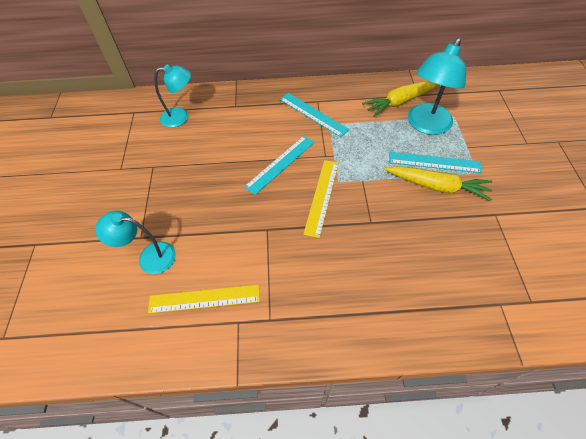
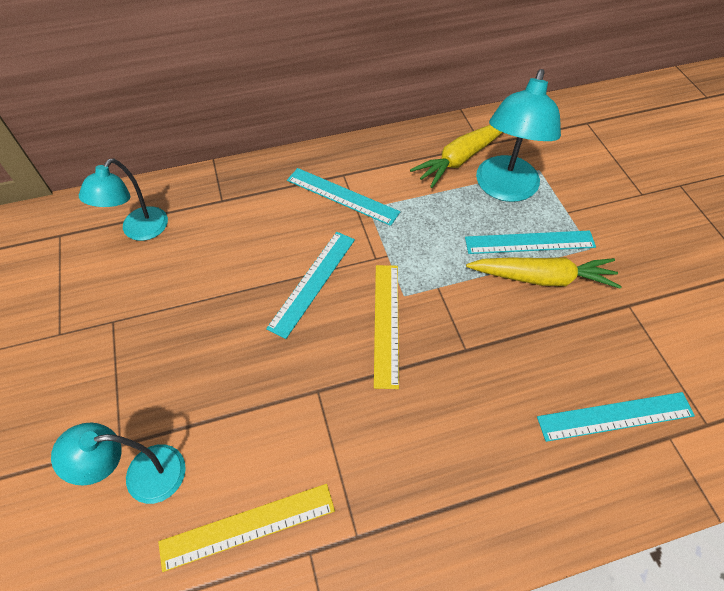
camera: 15 degrees left, 0 degrees up
(181, 117) = (139, 231): turquoise lamp -> turquoise lamp turned 135 degrees clockwise
(464, 283) = (615, 416): none -> turquoise ruler

